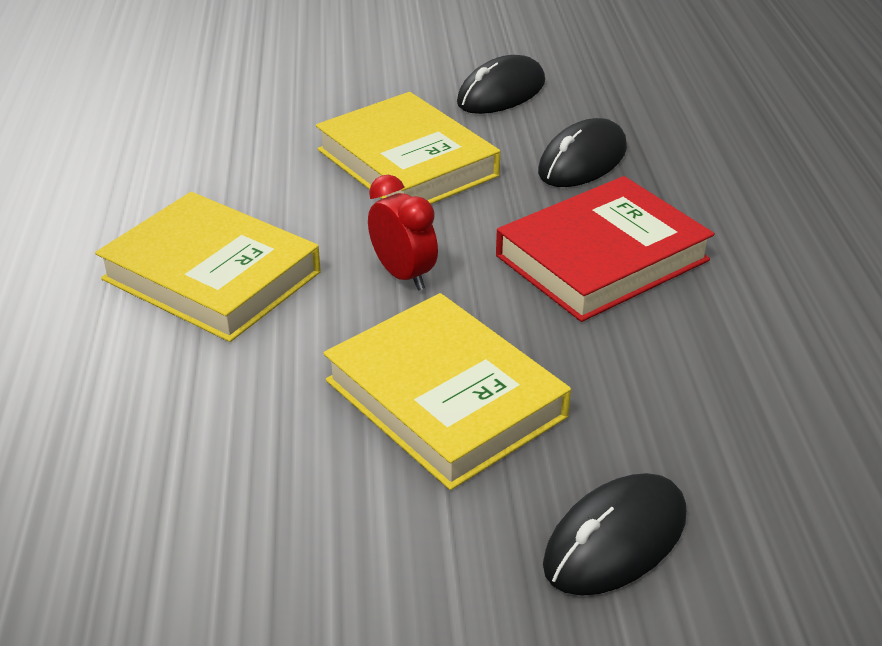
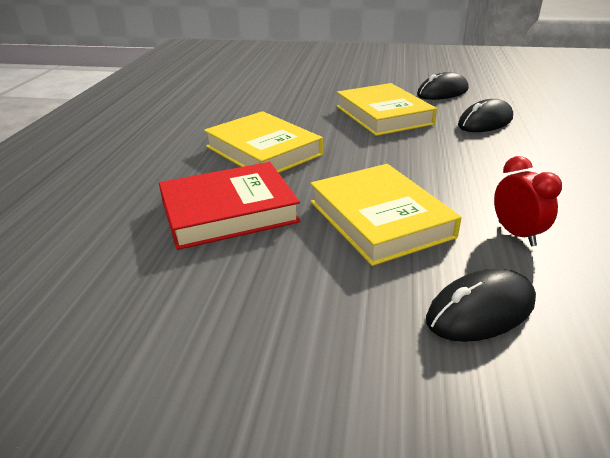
camera: 15 degrees right, 5 degrees down
(403, 275) = (369, 160): red clock -> red clock (516, 234)
(602, 258) = (491, 164): red book -> red book (229, 211)

